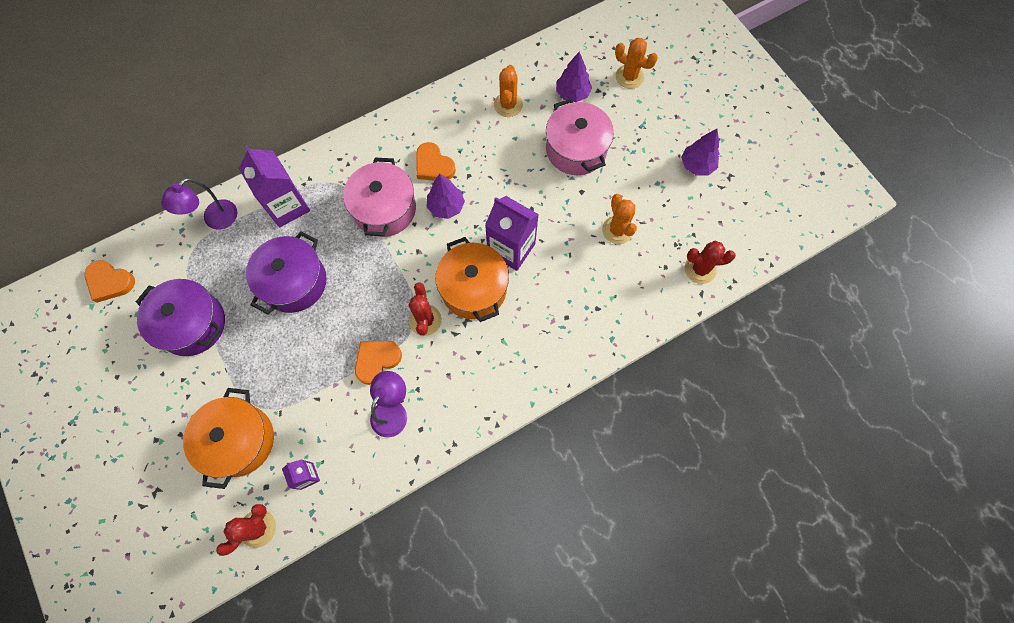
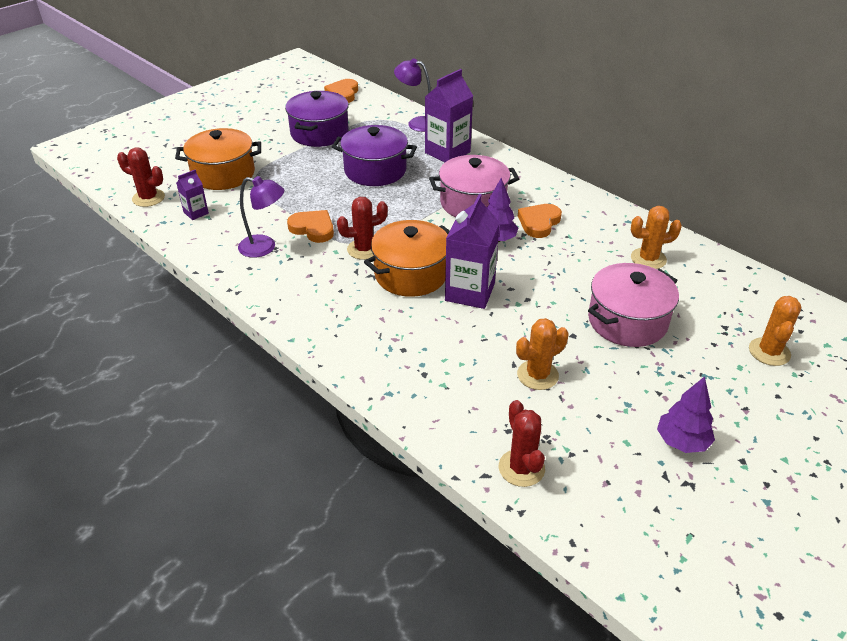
camera: 75 degrees right, 30 degrees down
(572, 94) = (702, 305): purple tree -> none

